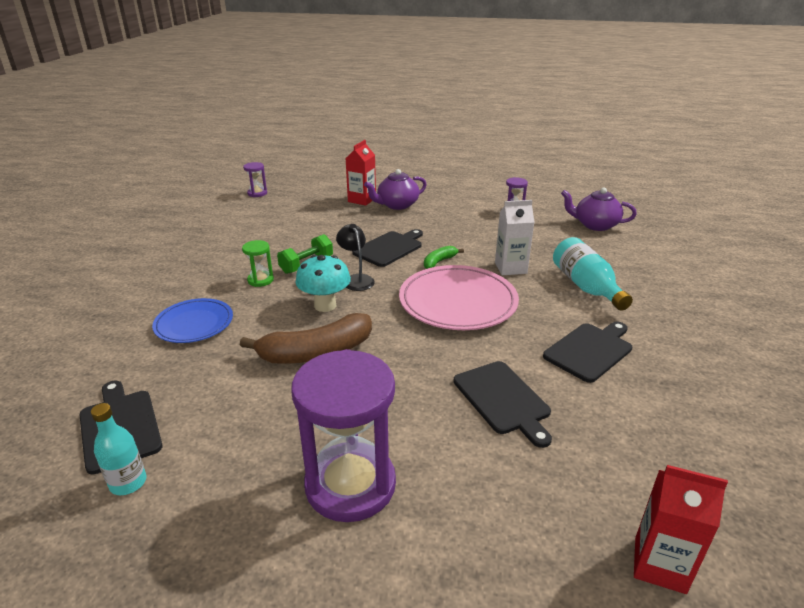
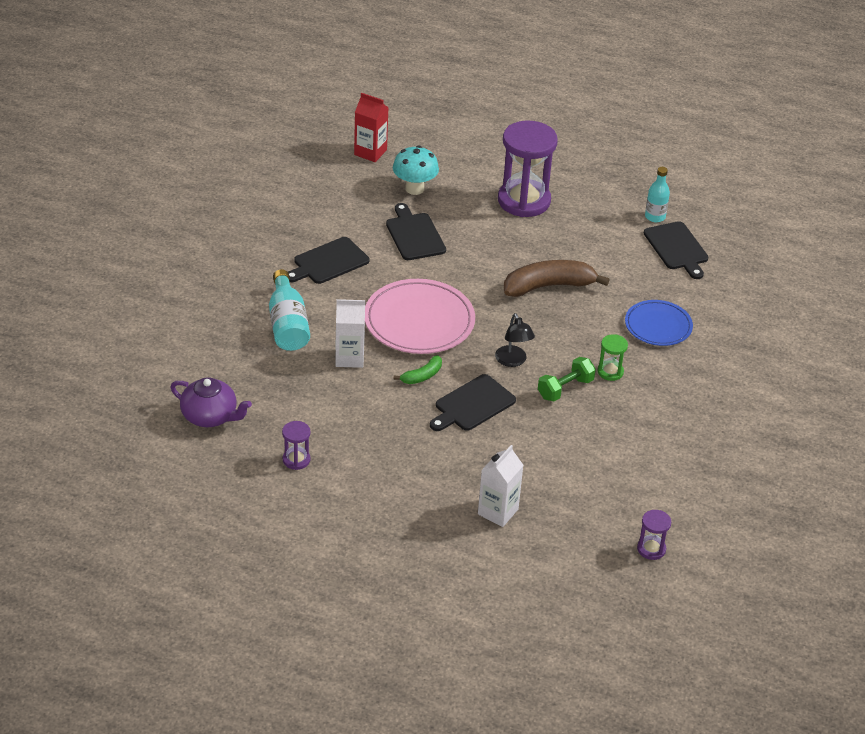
camera: 175 degrees left, 10 degrees up
(325, 305) = (543, 332): turquoise mushroom -> turquoise mushroom (414, 189)
(362, 200) = (498, 512): red carton -> white carton
(397, 205) = (450, 492): purple teapot -> none

